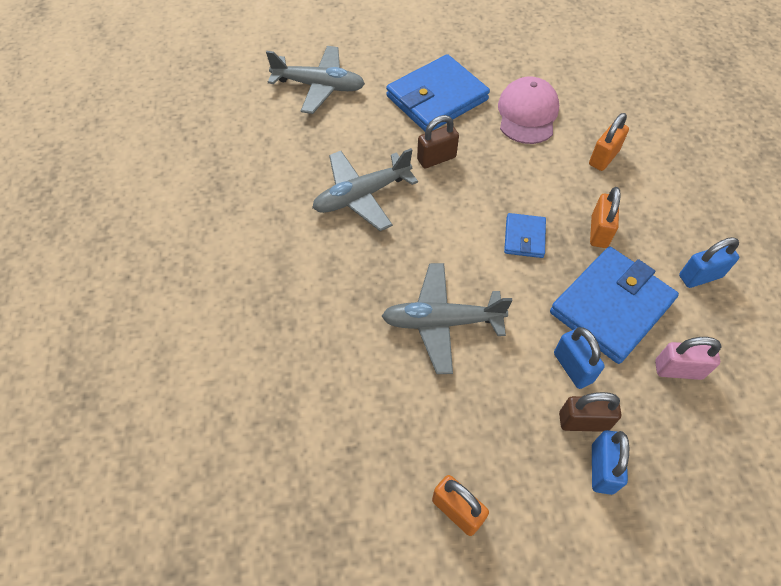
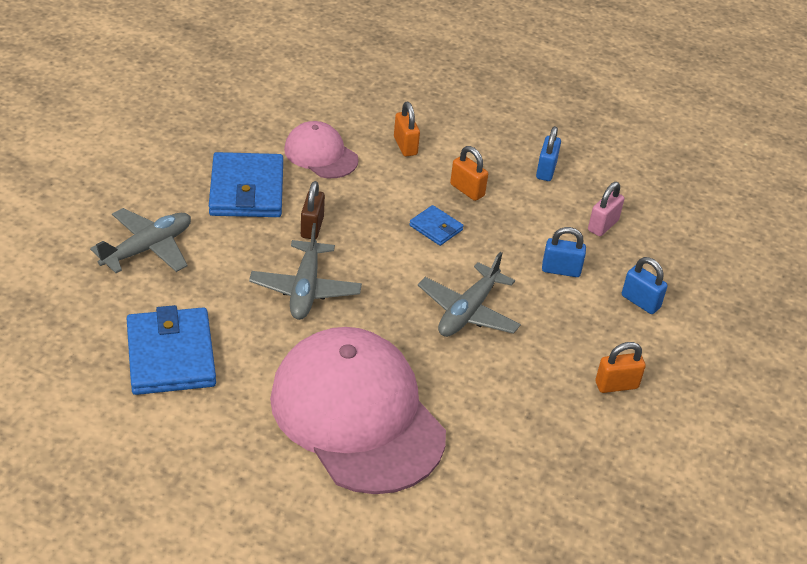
camera: 60 degrees left, 15 degrees down
(248, 311) = (357, 414): none -> pink cap
(583, 421) = (603, 290): brown padlock -> none
(611, 307) = (532, 224): blue wallet -> blue wallet (171, 355)

